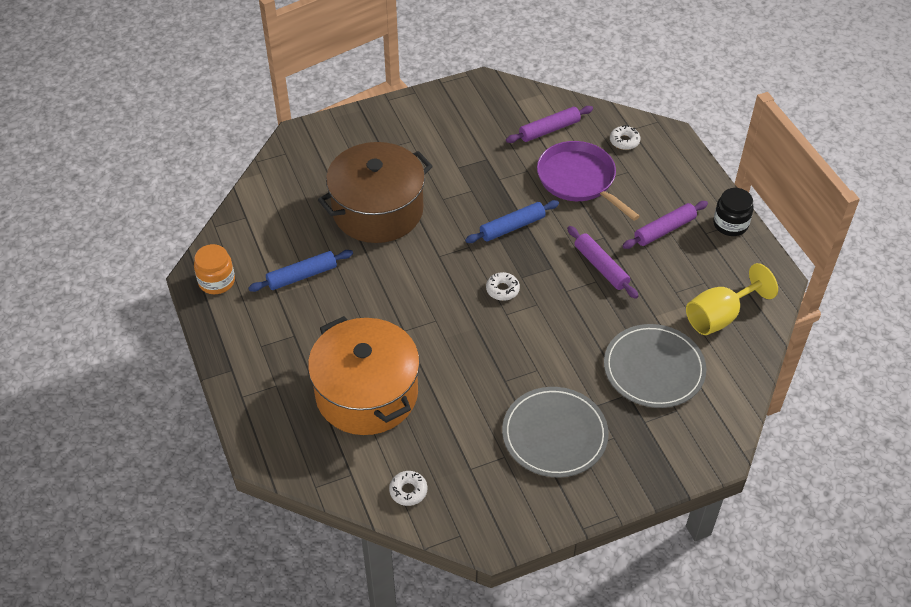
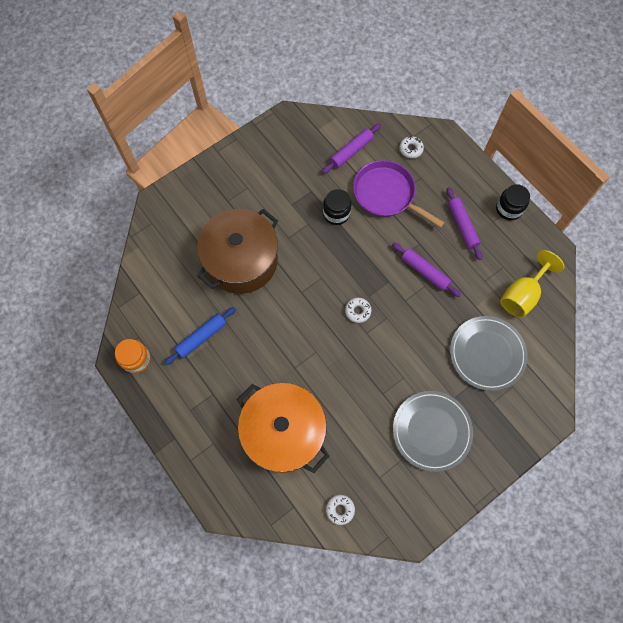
camera: 15 degrees left, 20 degrees up
(510, 187) = (336, 213): none -> black jar
(512, 227) = (348, 251): blue rolling pin -> none
(664, 230) = (462, 226): purple rolling pin -> purple rolling pin turned 60 degrees counterclockwise

